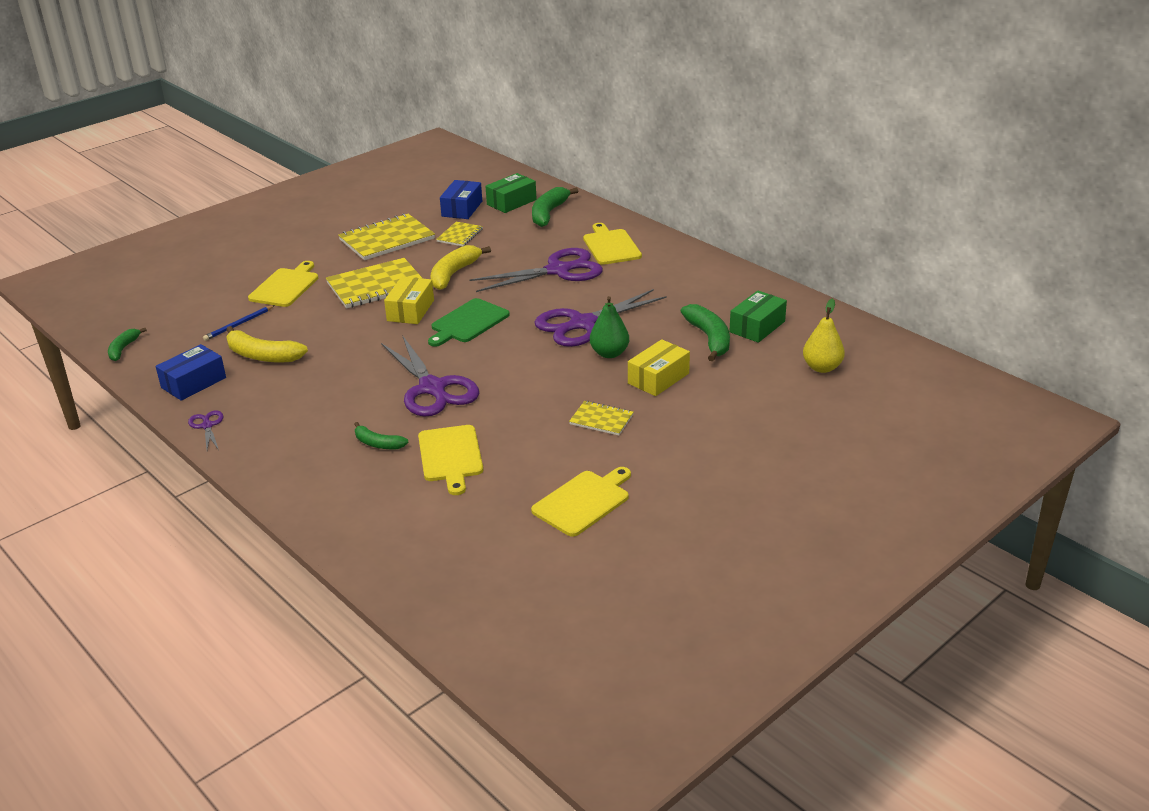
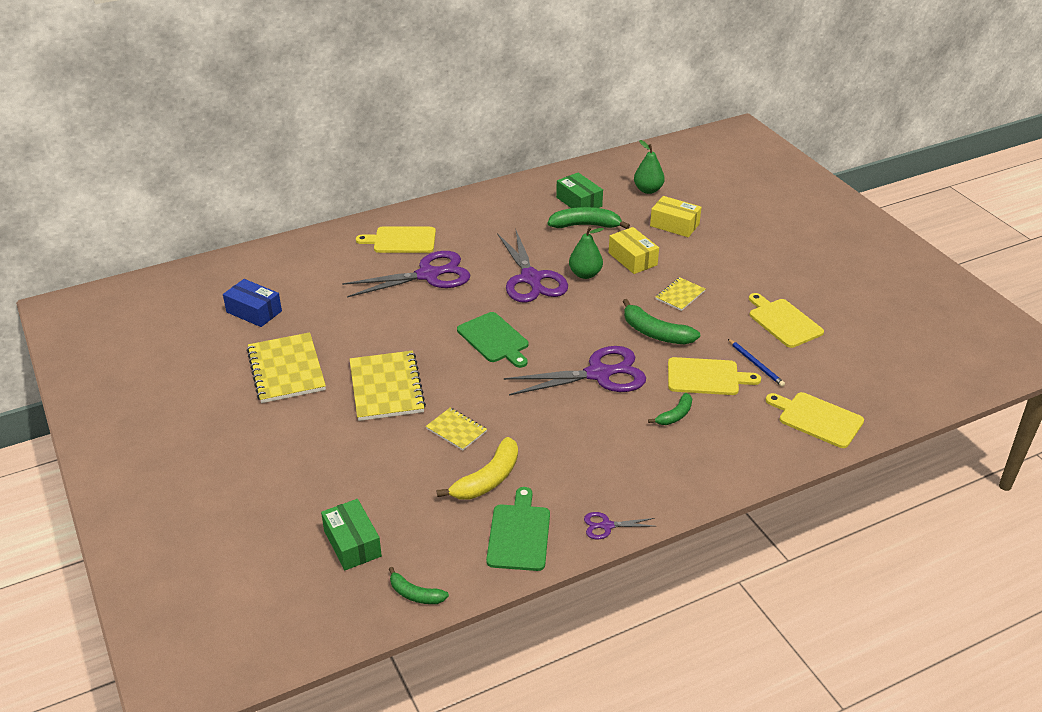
camera: 75 degrees left, 5 degrees up
(194, 383) = (519, 534): blue box -> green cutting board
(238, 324) = (411, 494): blue pencil -> blue pencil (756, 364)
(285, 286) = (345, 453): yellow cutting board -> yellow cutting board (817, 419)
(410, 310) = (451, 371): yellow box -> yellow box (674, 225)
(454, 274) = (394, 335): yellow banana -> none
(460, 235) = (314, 321): yellow notebook -> yellow notebook (456, 430)
(511, 202) = (265, 279): green box -> green box (352, 543)
(548, 213) = (309, 262): green banana -> green banana (655, 333)
(559, 270) = (429, 275): purple scissors -> purple scissors turned 75 degrees clockwise
(822, 367) = (648, 190): yellow pear -> green pear

